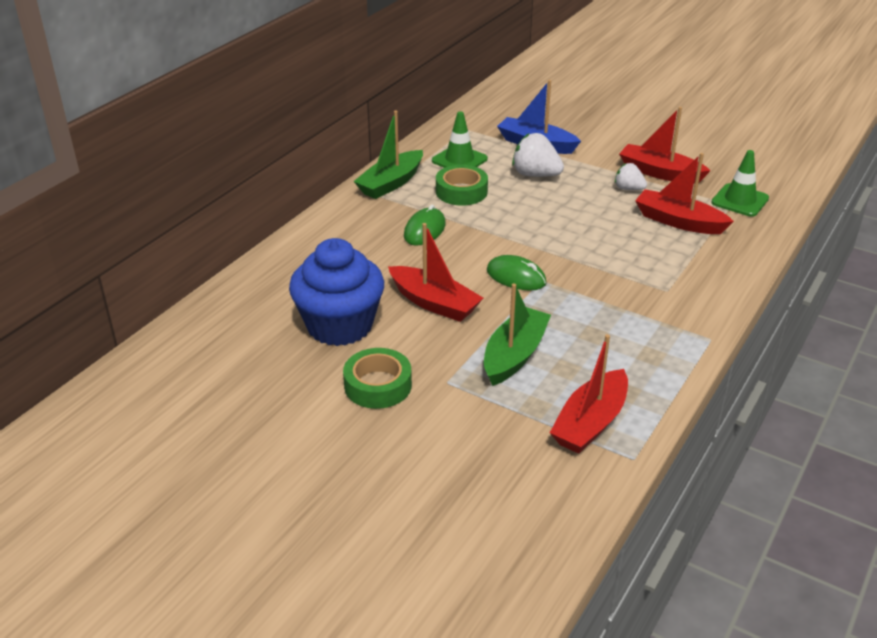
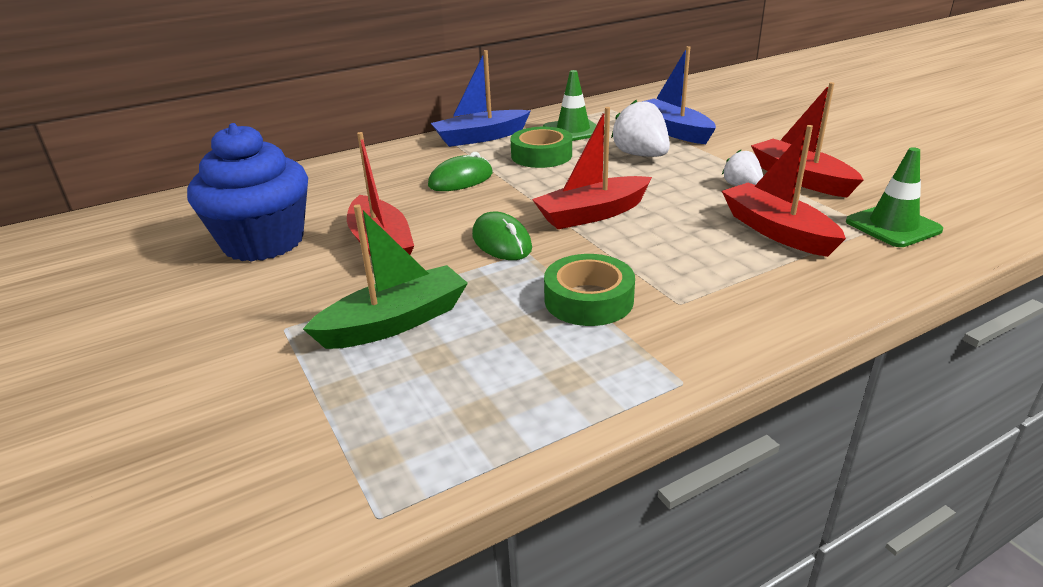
camera: 30 degrees right, 5 degrees down
(378, 385) = (213, 309): green tape -> green tape (588, 300)
(391, 183) = (480, 137): green boat -> blue boat
(590, 423) = (381, 439): red boat -> red boat (592, 214)

